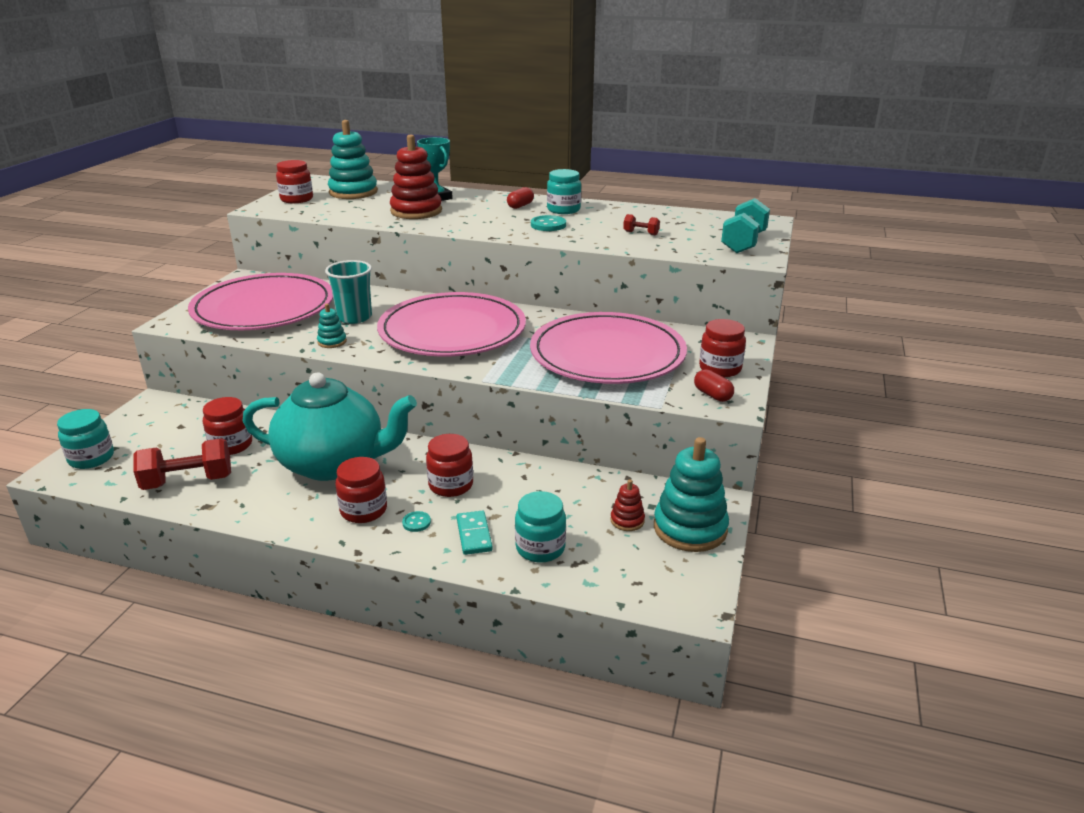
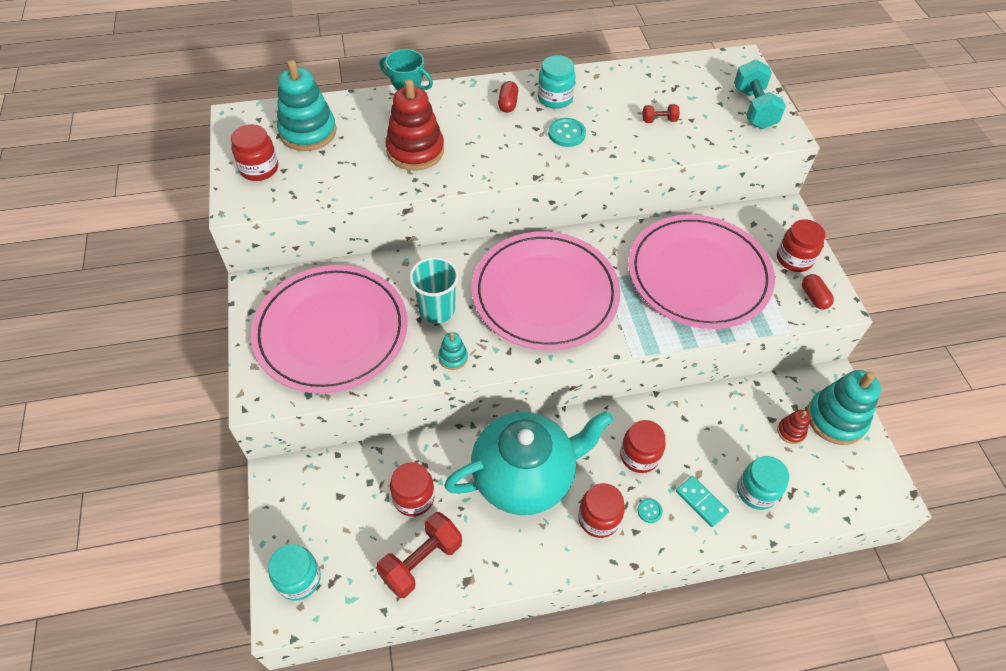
camera: 30 degrees left, 25 degrees up
(712, 395) = (814, 297): red capsule -> red capsule turned 45 degrees clockwise

